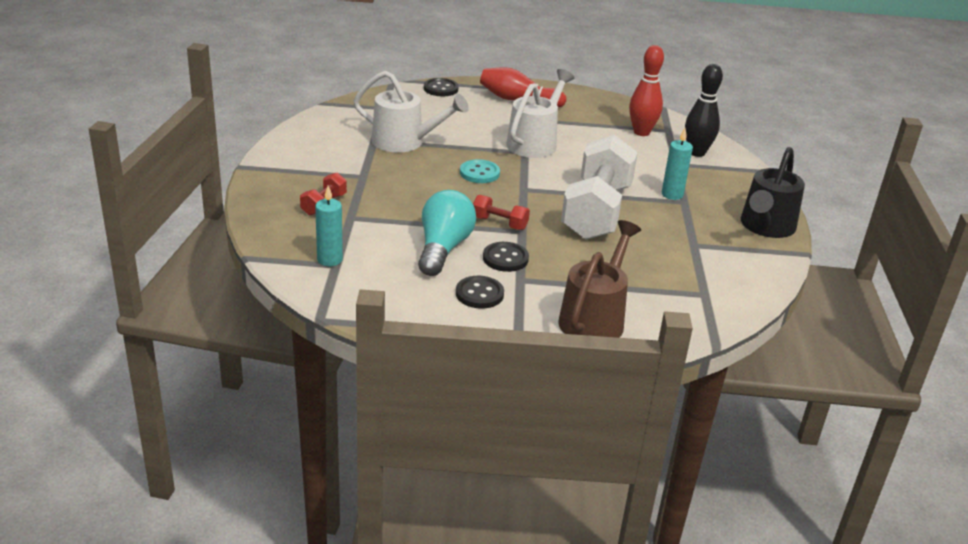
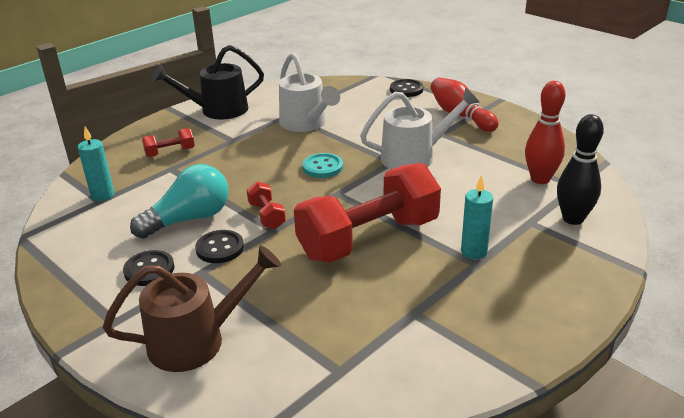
camera: 45 degrees right, 0 degrees up
(596, 211) = (369, 238): white dumbbell -> red dumbbell
(765, 227) = (530, 331): black watering can -> black watering can (217, 110)

